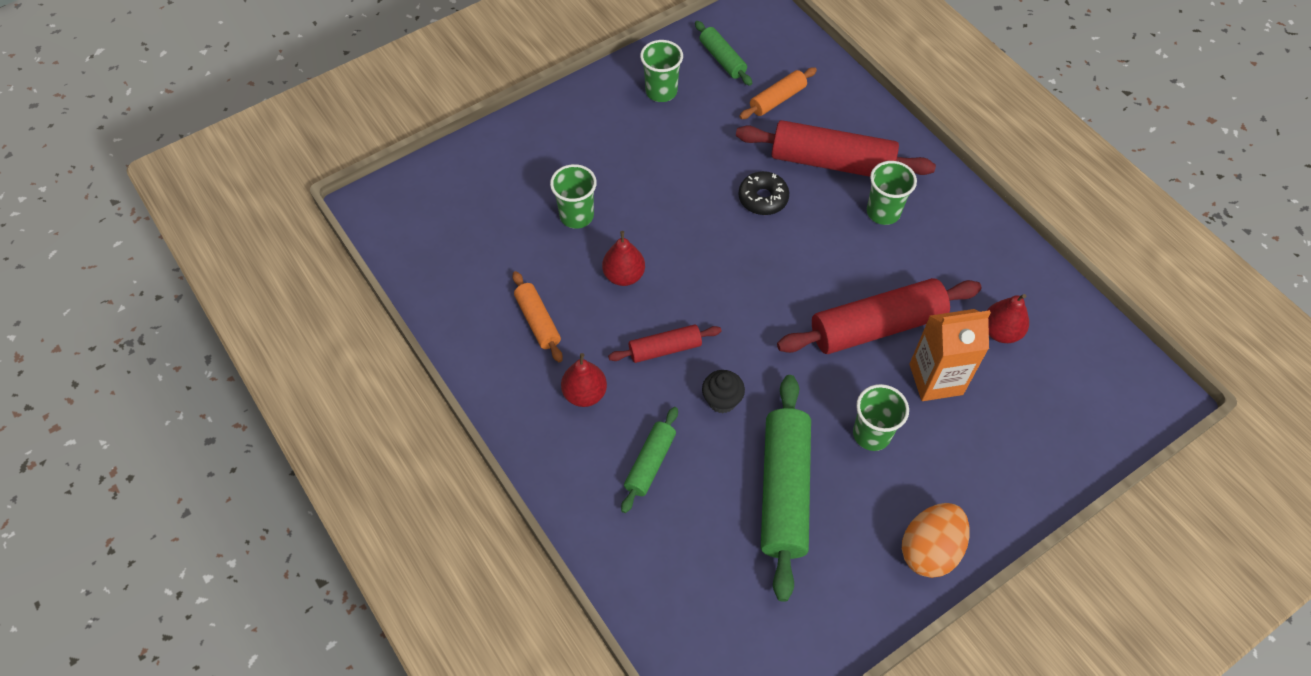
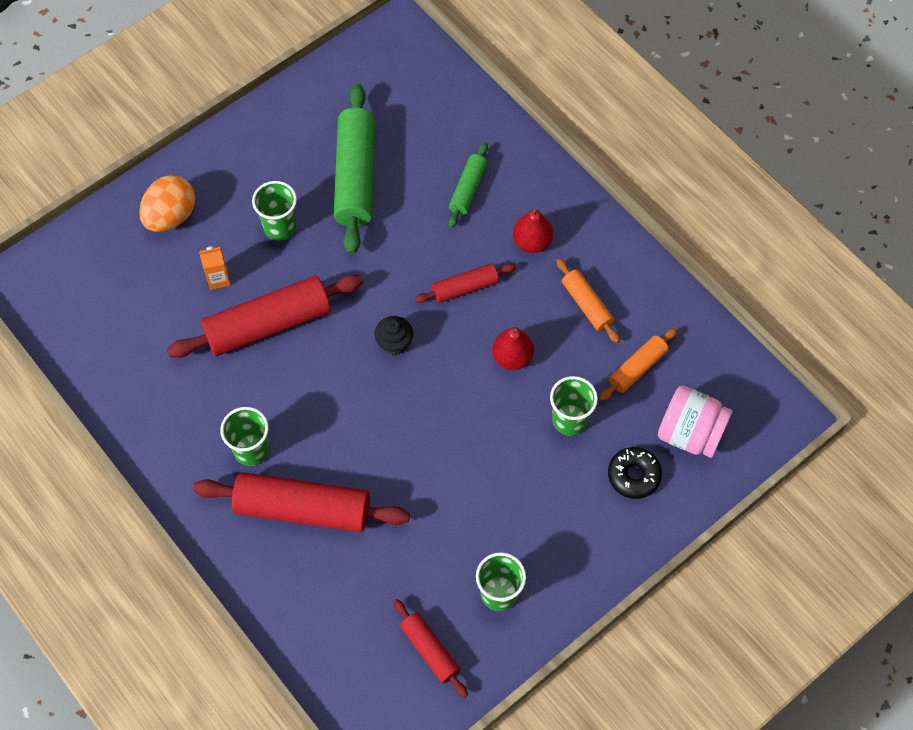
camera: 175 degrees right, 5 degrees up
(465, 196) = (690, 433): none -> pink jar
(722, 59) = (430, 650): green rolling pin -> red rolling pin
(722, 400) = (410, 245): black cupcake -> black cupcake (394, 343)
(763, 198) = (377, 456): black donut -> black donut (633, 475)
(777, 99) = (362, 592): orange rolling pin -> orange rolling pin (637, 368)
(929, 549) = (240, 143): orange egg -> orange egg (171, 216)
(936, 379) = (218, 279): orange carton -> orange carton, size x0.52
(1000, 332) = (152, 328): red pear -> none

